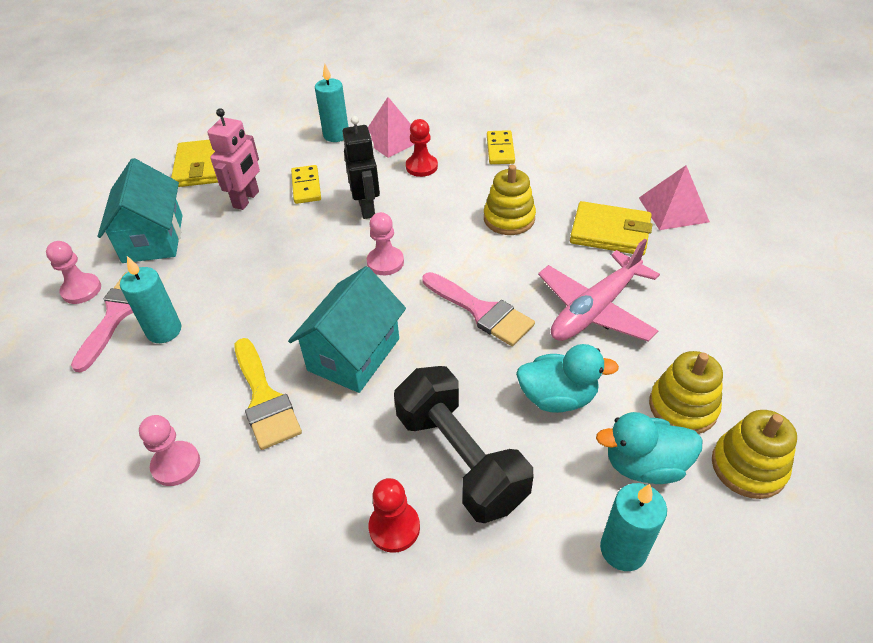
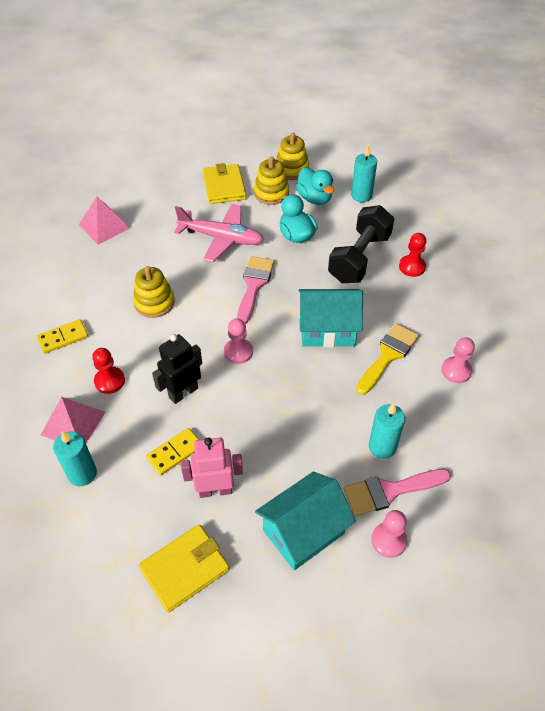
camera: 120 degrees left, 5 degrees up
(610, 232) = (144, 249): yellow wallet -> yellow wallet (224, 186)

